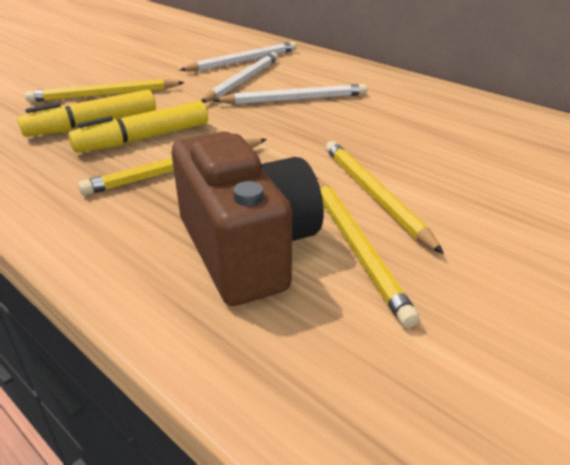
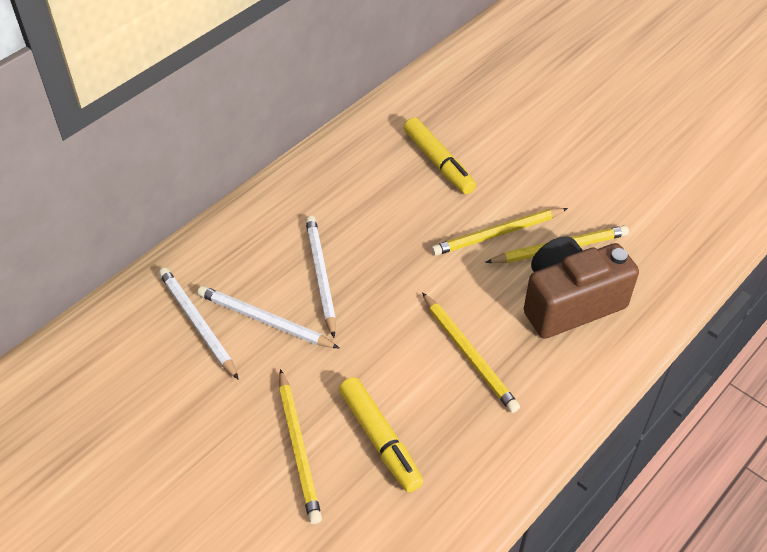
camera: 90 degrees left, 15 degrees up
(143, 138) = (411, 388): yellow marker -> yellow marker (438, 162)

